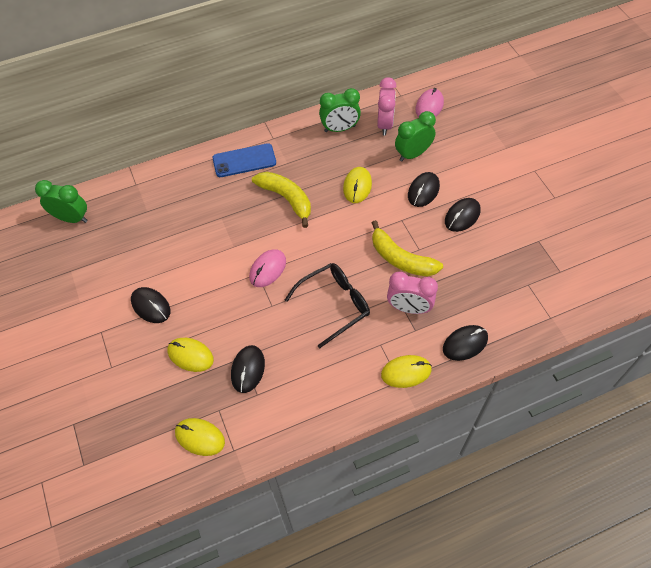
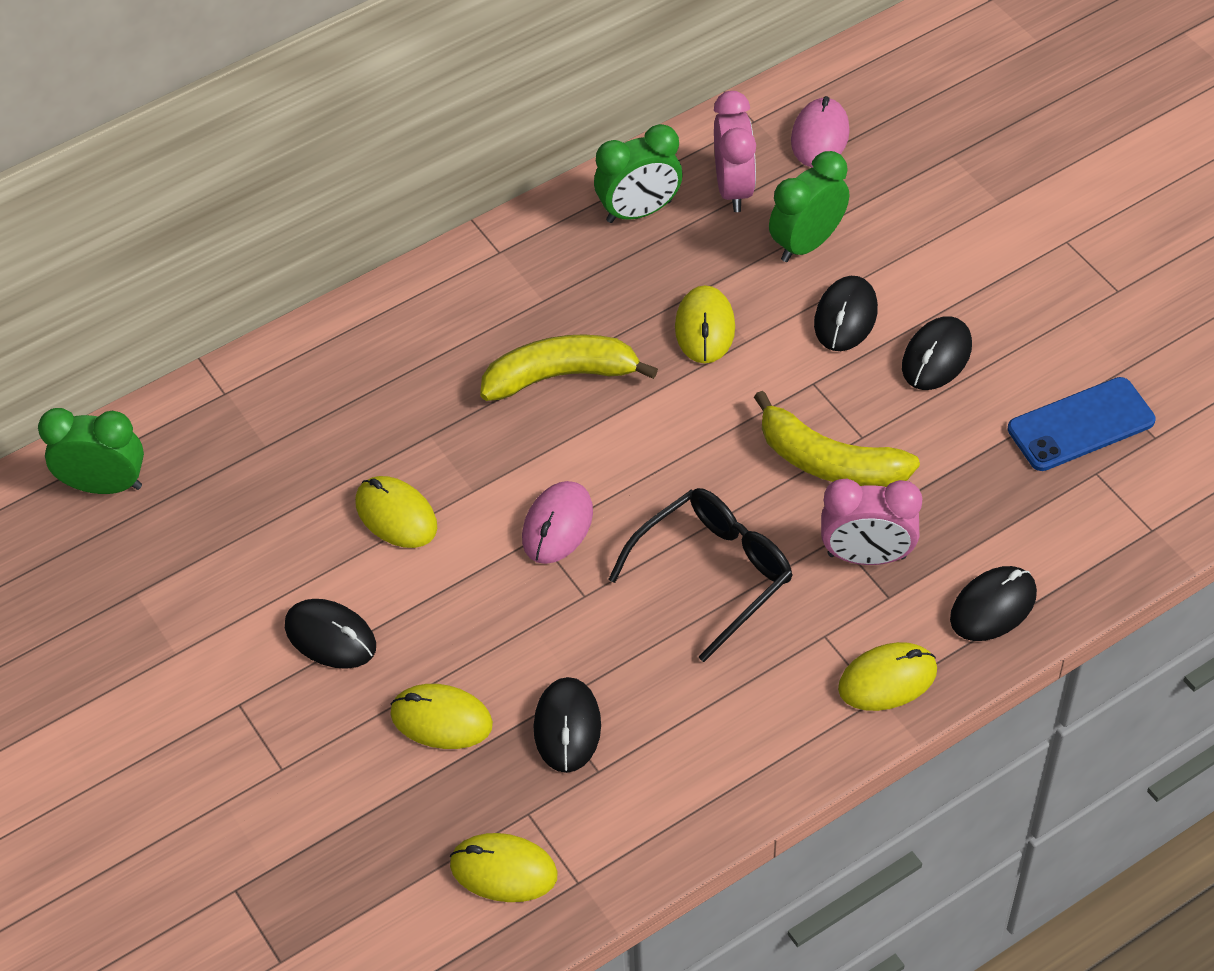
camera: 10 degrees left, 5 degrees down
(196, 252) = (396, 515): none -> yellow mouse
(244, 161) = (449, 309): blue phone -> blue phone (1081, 425)
(286, 199) = (561, 376): yellow banana -> yellow banana turned 45 degrees counterclockwise

